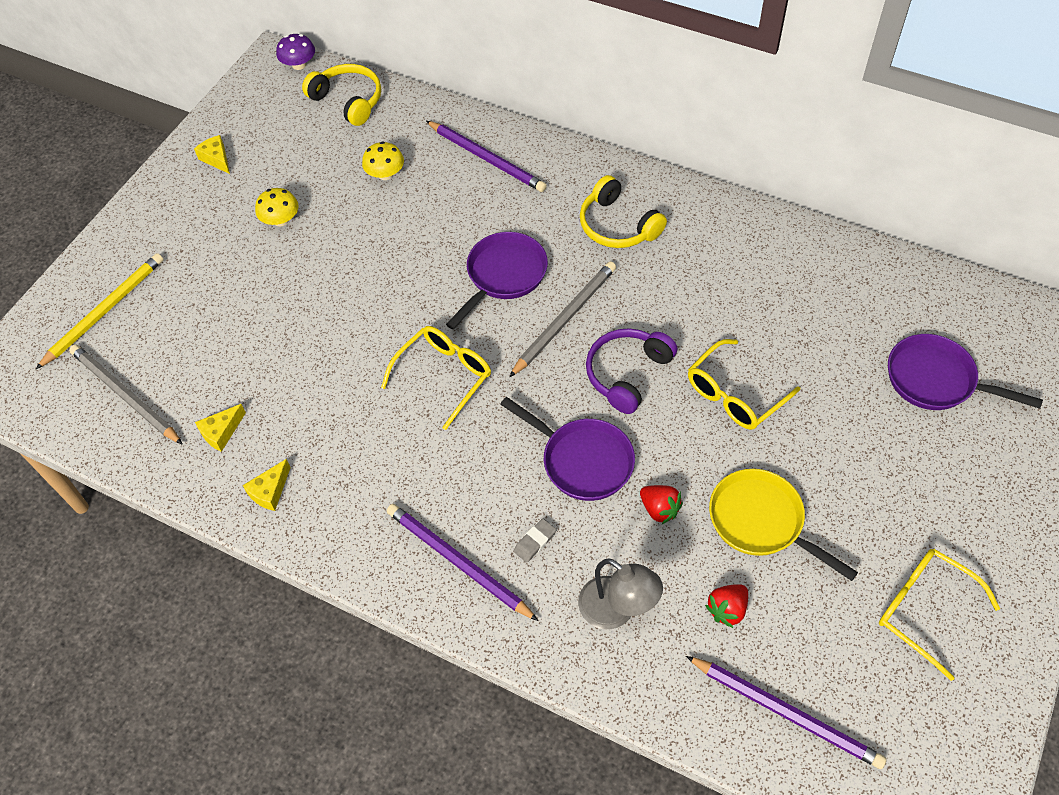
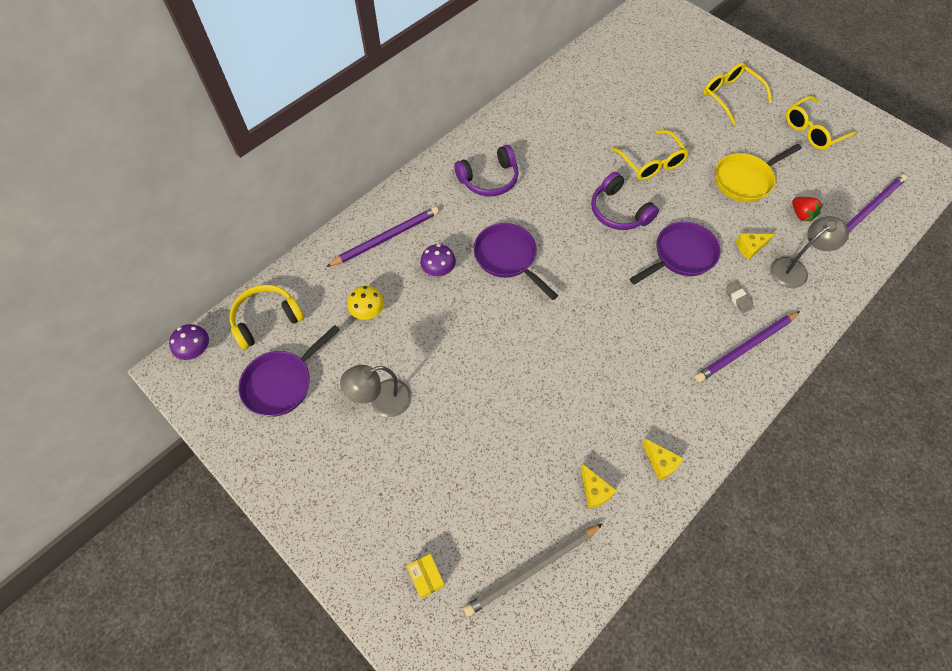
camera: 75 degrees left, 5 degrees up
(105, 311) = (426, 577): yellow pencil -> yellow box
(216, 159) = (279, 443): yellow cheese -> yellow cheese (750, 247)
(281, 220) = (382, 401): yellow mushroom -> grey lamp
(444, 376) = (587, 318): yellow glasses -> yellow glasses (730, 96)
(462, 216) = (438, 269): none -> purple mushroom
(565, 319) = (561, 232): grey pencil -> none
(617, 226) = (489, 179): yellow headphones -> purple headphones
(659, 509) = (726, 226): red strawberry -> none
(936, 380) = (667, 72): purple pan -> purple pan (282, 383)

